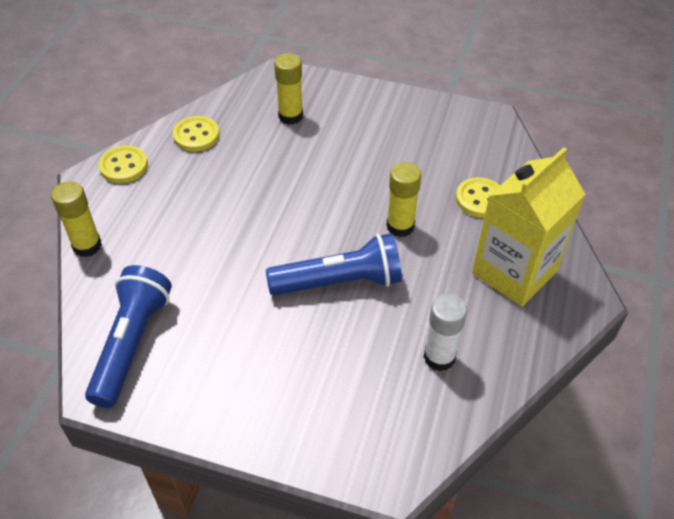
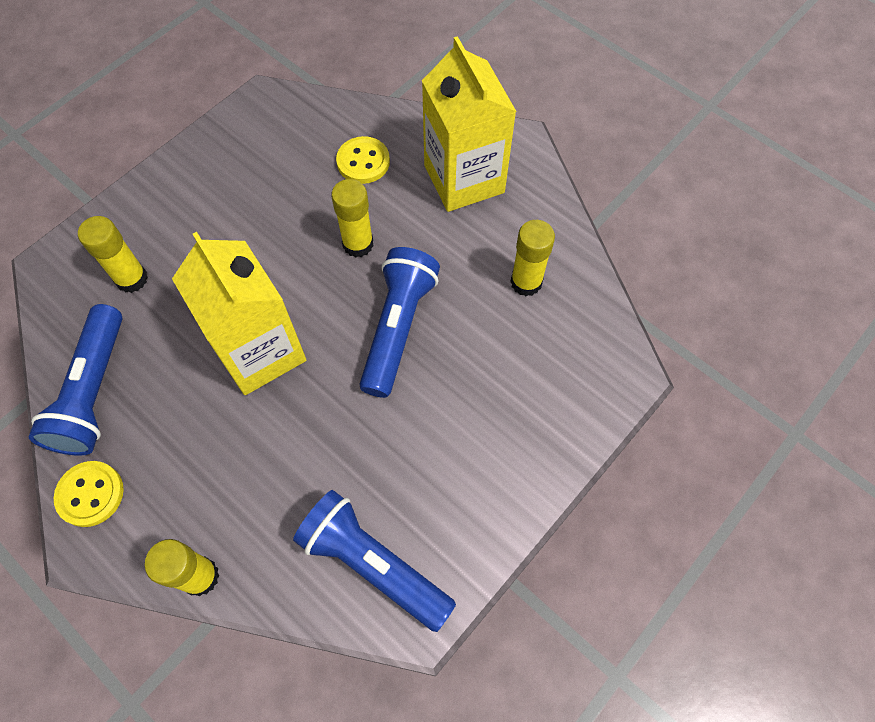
camera: 65 degrees left, 15 degrees up
(196, 135) = (93, 392): yellow button -> blue flashlight
(272, 206) = (260, 351): none -> yellow carton
(439, 357) = (526, 282): white glue stick -> yellow glue stick

